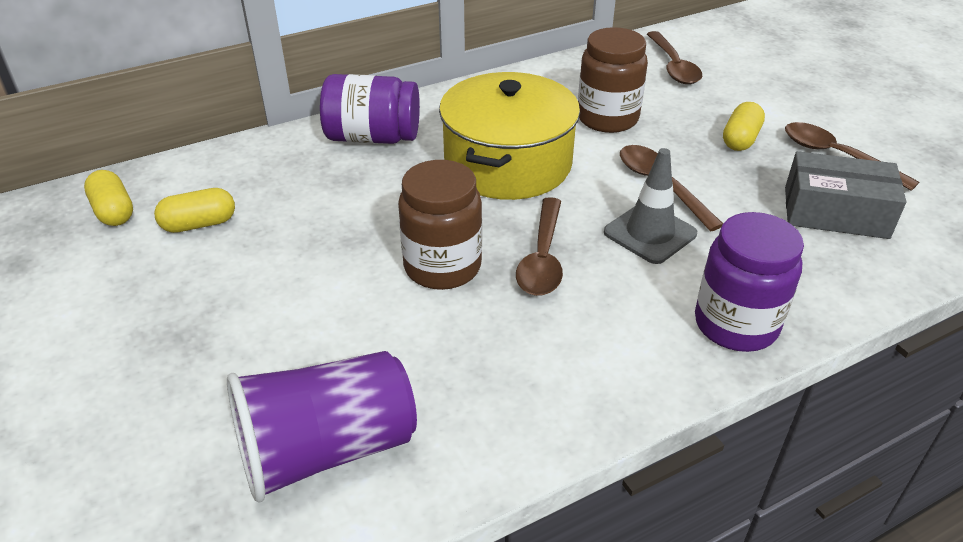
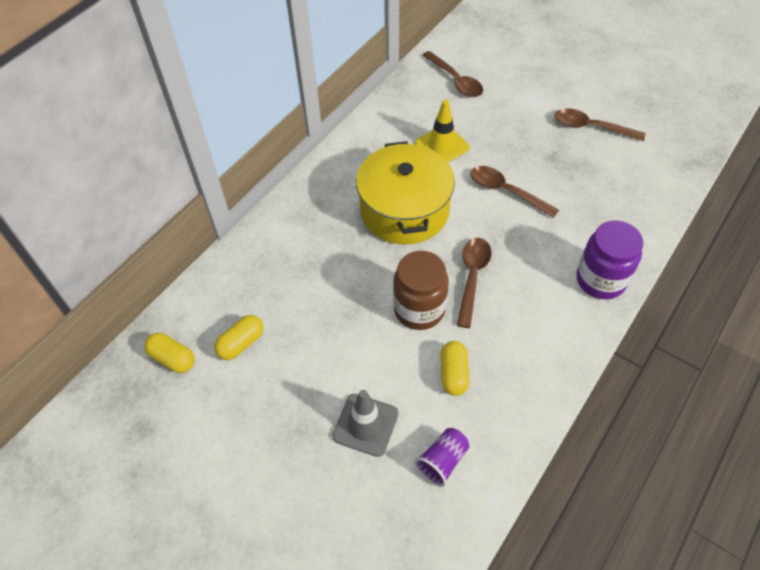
camera: 25 degrees left, 15 degrees up
(327, 450) = (442, 461): purple cup -> purple cup, size x0.52
(373, 137) = (301, 222): purple jar -> none
(542, 258) = (472, 277): brown spoon -> brown spoon turned 150 degrees counterclockwise
(607, 118) = (442, 145): brown jar -> yellow traffic cone
(650, 233) = (521, 232): grey traffic cone -> grey traffic cone (365, 425)
(740, 139) = (531, 134): yellow capsule -> yellow capsule (453, 374)
(835, 212) = (611, 174): grey box -> none

